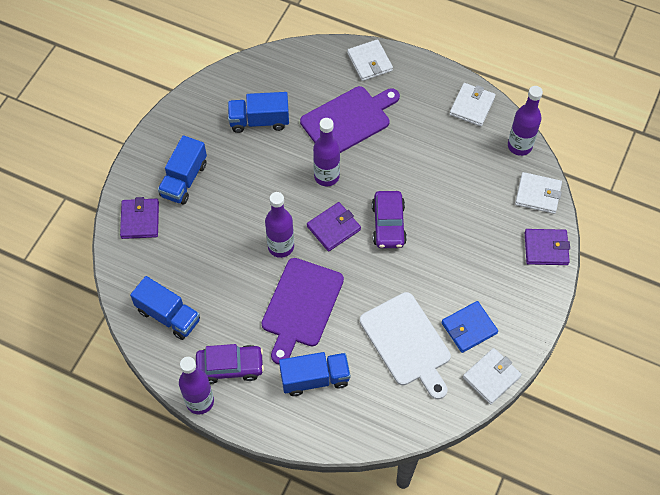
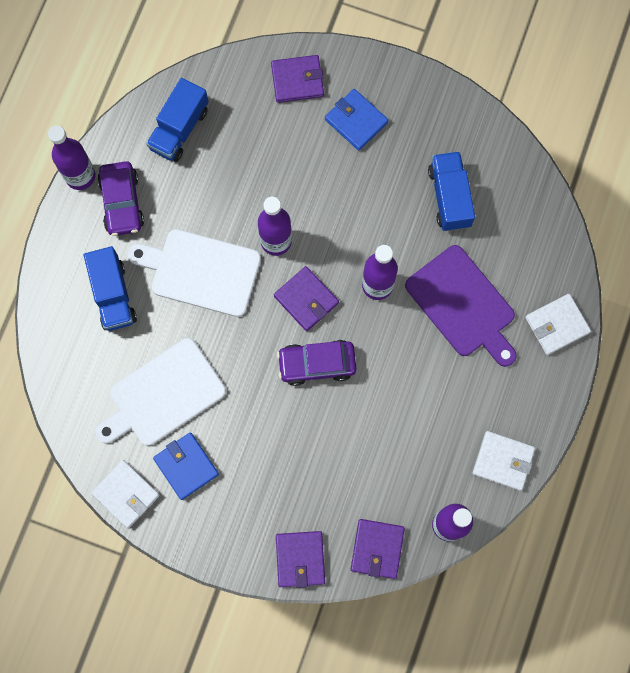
camera: 85 degrees right, 15 degrees up
(184, 180) = (356, 121): blue truck -> blue wallet
(301, 306) = (201, 271): purple cutting board -> white cutting board
(538, 194) = (377, 549): white wallet -> purple wallet

